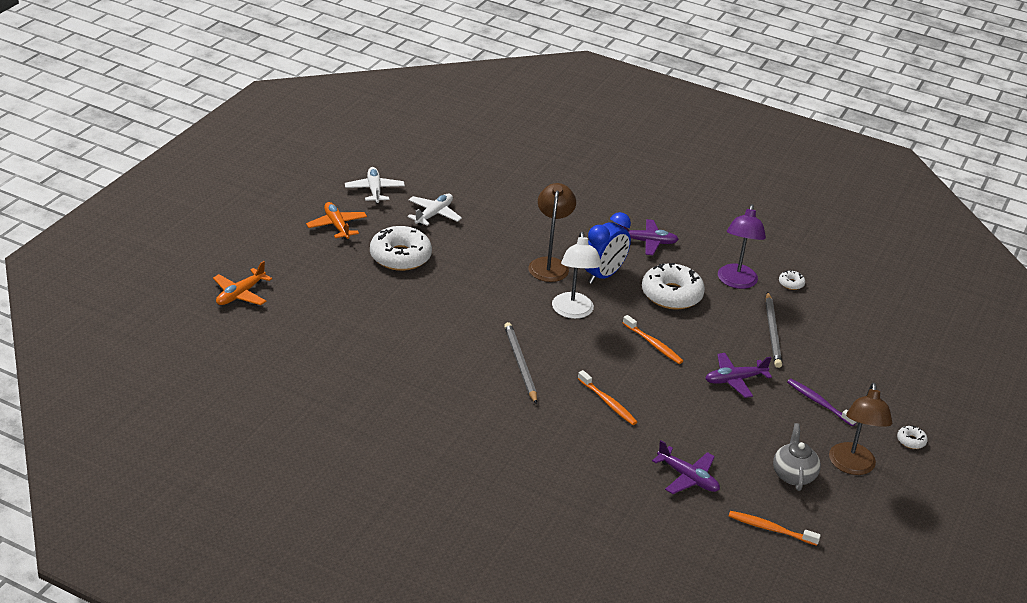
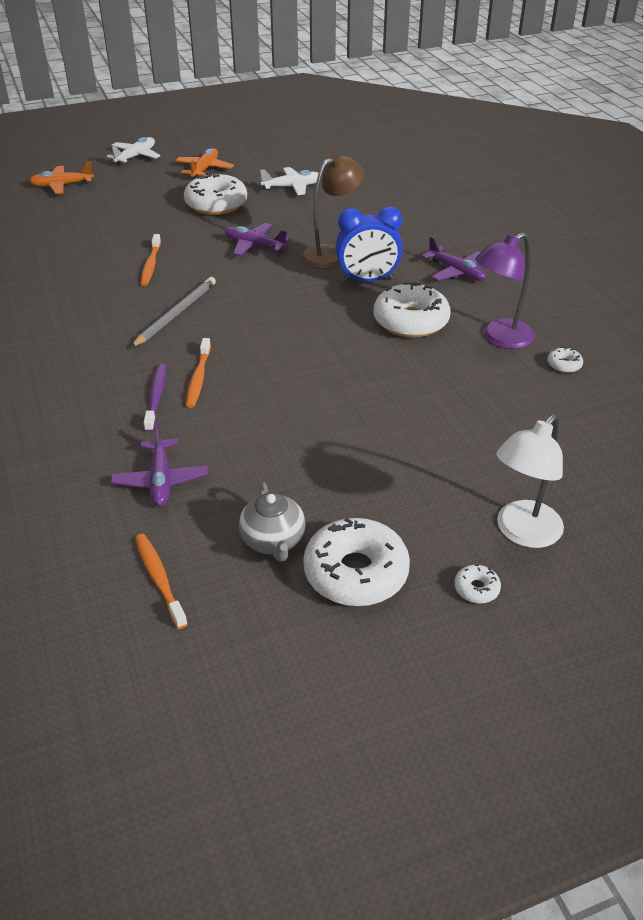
camera: 45 degrees right, 5 degrees up
(374, 190) = (273, 157): white plane -> white plane (136, 156)
(573, 312) = (291, 296): white lamp -> white lamp (522, 533)
(653, 344) = (323, 352): orange toothbrush -> orange toothbrush (151, 265)
(734, 380) = (356, 420): purple plane -> purple plane (254, 246)
(772, 332) = (470, 398): grey pencil -> none
(793, 475) = (273, 541): grey teapot -> grey teapot turned 120 degrees clockwise
(819, 402) = (419, 487): purple toothbrush -> purple toothbrush (156, 397)
(852, 466) = (356, 572): brown lamp -> white donut

